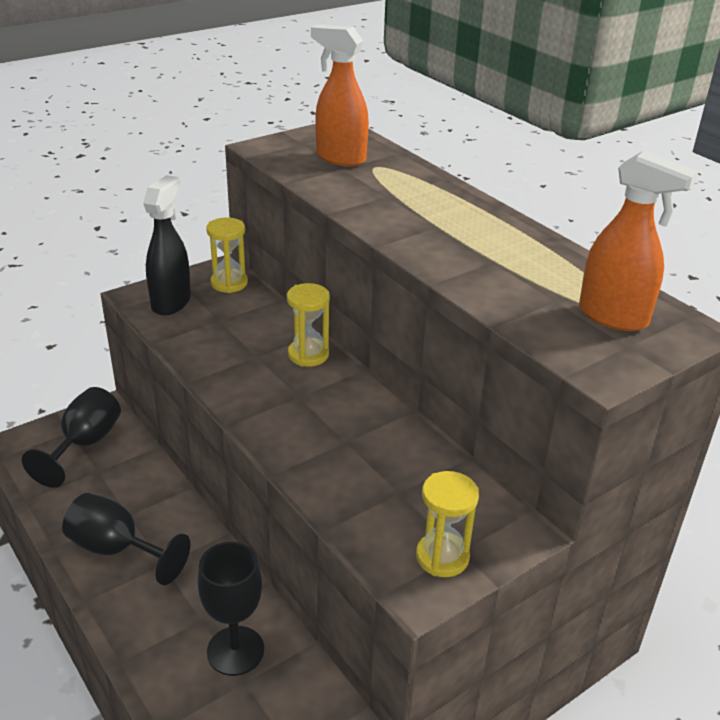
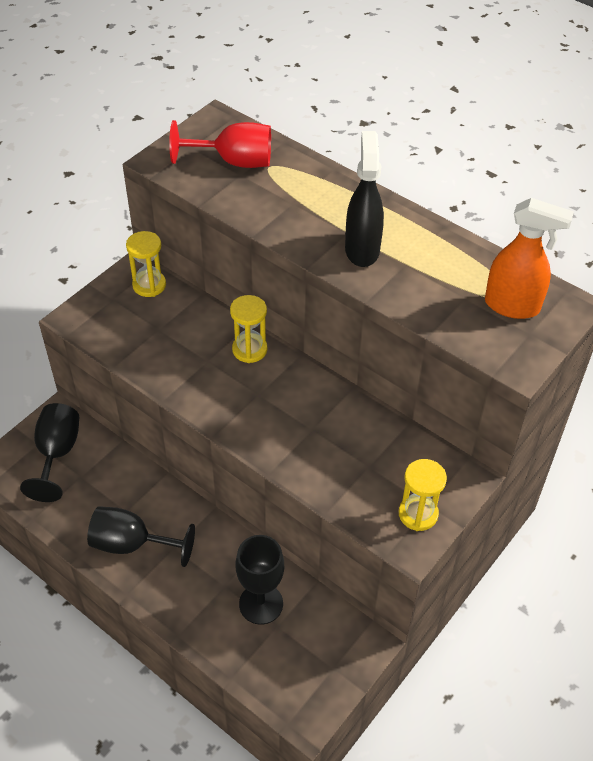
camera: 15 degrees left, 15 degrees up
(171, 302) = (108, 318): black spray bottle -> black spray bottle (362, 250)
(340, 158) = (234, 162): orange spray bottle -> red goblet

